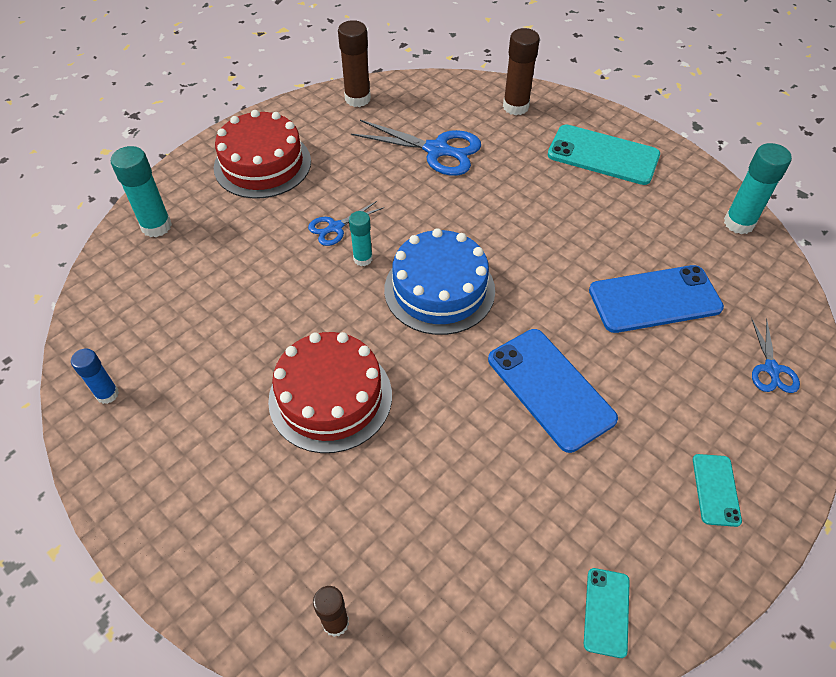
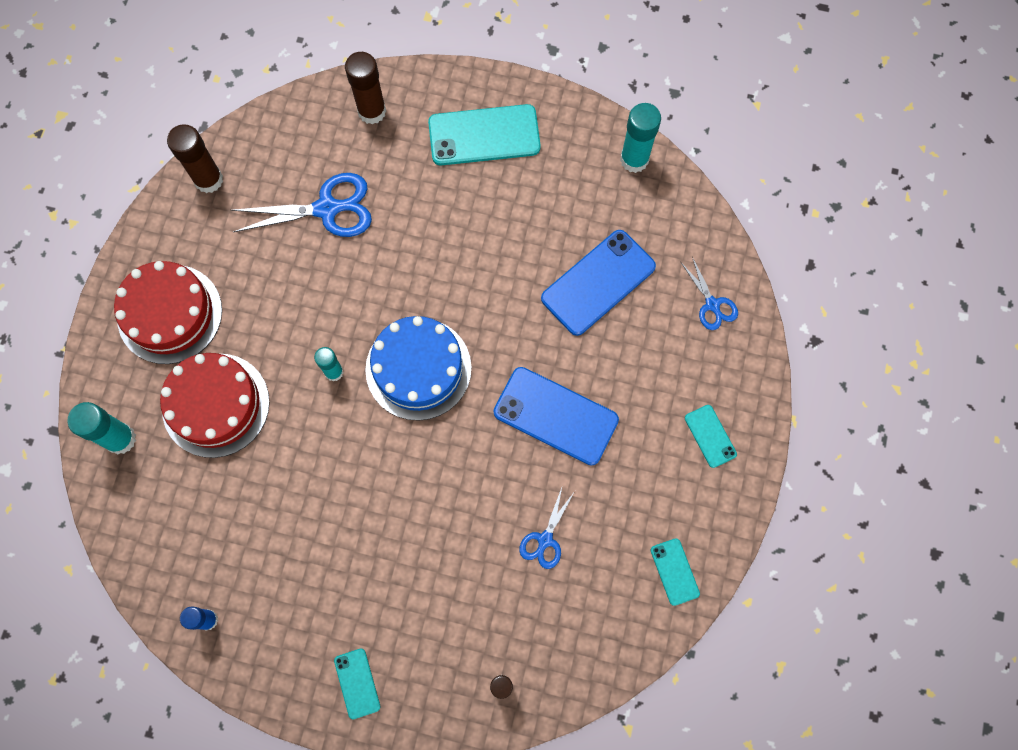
camera: 30 degrees left, 20 degrees up
(191, 529) = (357, 683): none -> turquoise phone
(330, 397) = (390, 520): red cake -> red cake (216, 405)
(335, 227) = (288, 351): blue scissors -> blue scissors (545, 540)

